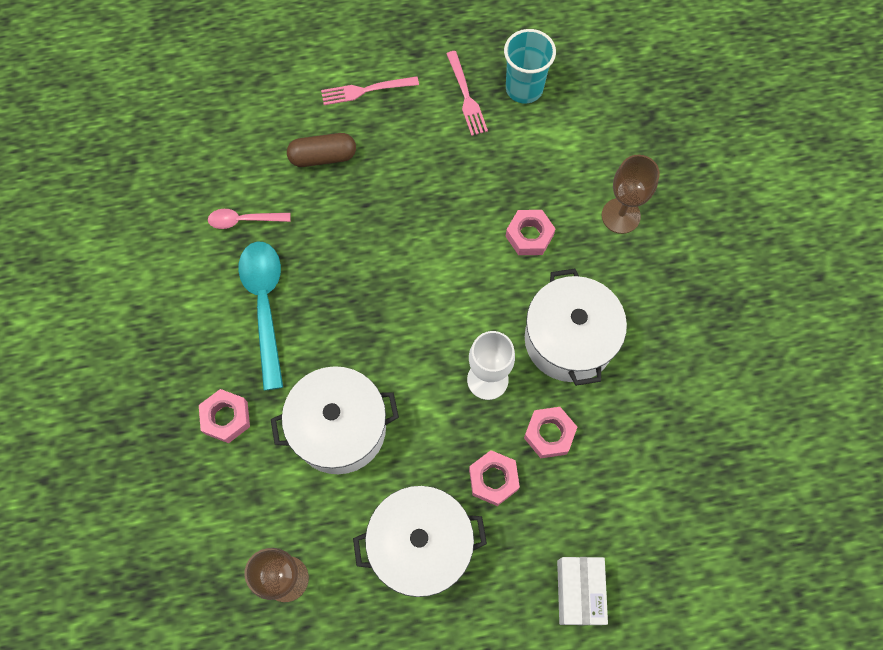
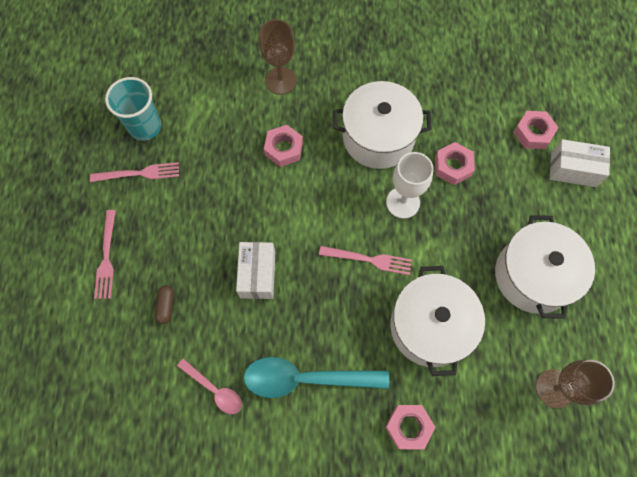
camera: 80 degrees left, 0 degrees up
(243, 220) = (214, 389): pink spoon -> pink spoon turned 60 degrees counterclockwise
(323, 157) = (166, 306): brown capsule -> brown capsule, size x0.59
(371, 237) = (258, 274): none -> white box
(408, 351) = (369, 260): none -> pink fork
(493, 479) = (484, 213): pink nut -> pink nut (533, 133)

